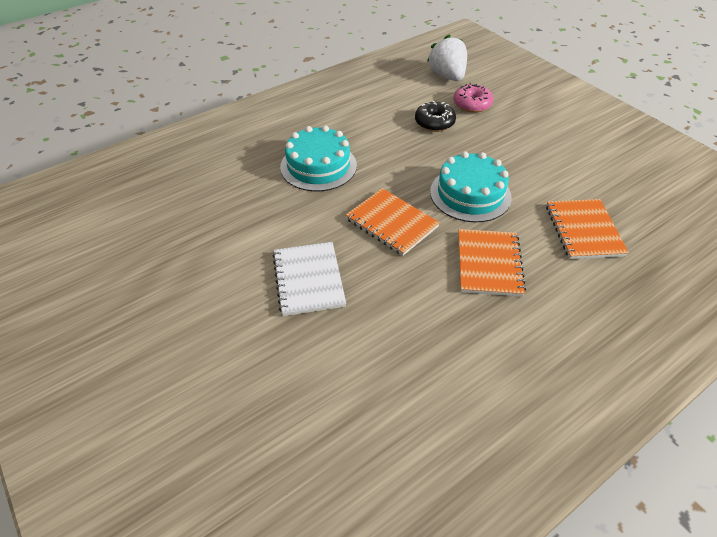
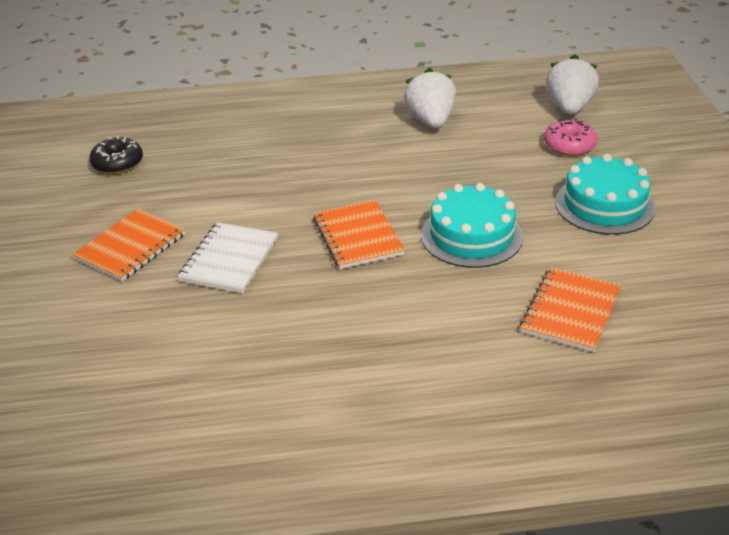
camera: 30 degrees right, 10 degrees down
(318, 166) = (332, 162): turquoise cake -> turquoise cake (604, 205)
(363, 111) = (430, 121): none -> white strawberry
(434, 123) = (502, 153): black donut -> black donut (118, 163)
(489, 264) = (424, 306): orange notebook -> orange notebook (131, 247)

